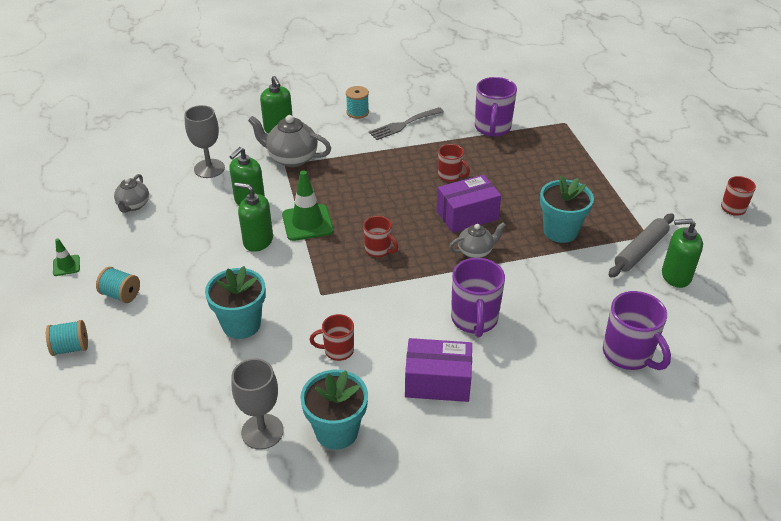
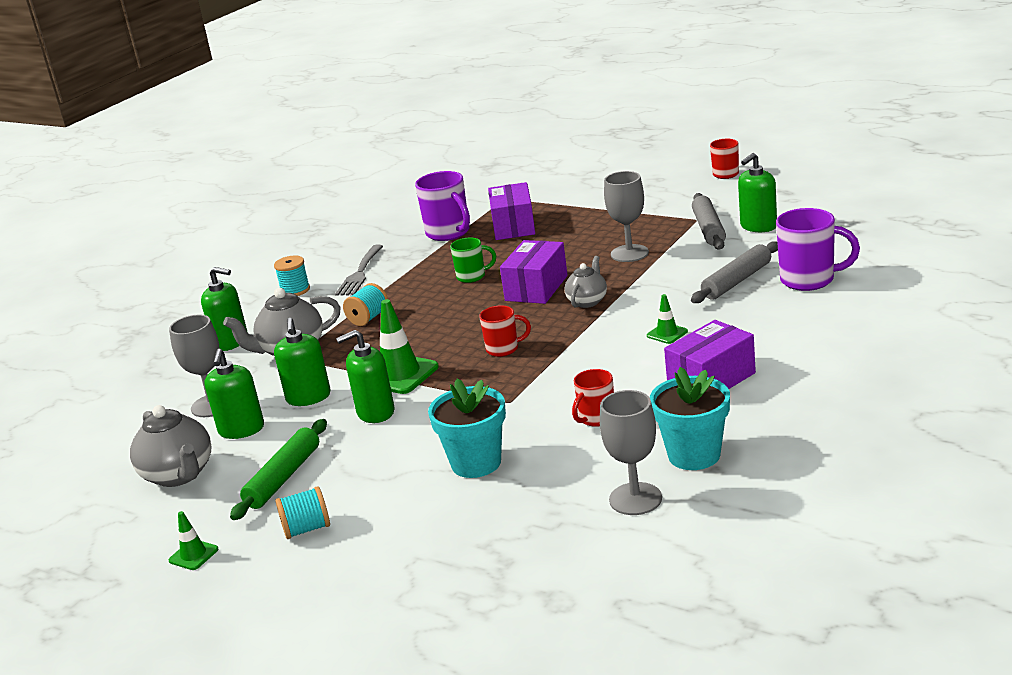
camera: 40 degrees left, 15 degrees down
(71, 348) = (332, 591): turquoise spool -> turquoise spool (368, 318)
(133, 205) = (179, 475): grey teapot -> grey teapot, size x1.61
(162, 249) = (284, 477): none -> green rolling pin
(195, 198) = (241, 430): none -> green soap dispenser
(450, 176) = (472, 276): red mug -> green mug
(474, 320) = (667, 333): purple mug -> green traffic cone
(534, 151) = (513, 226): none -> purple box
(560, 231) = (629, 253): turquoise flower pot -> grey goblet
(583, 313) = (737, 281): none -> grey rolling pin

